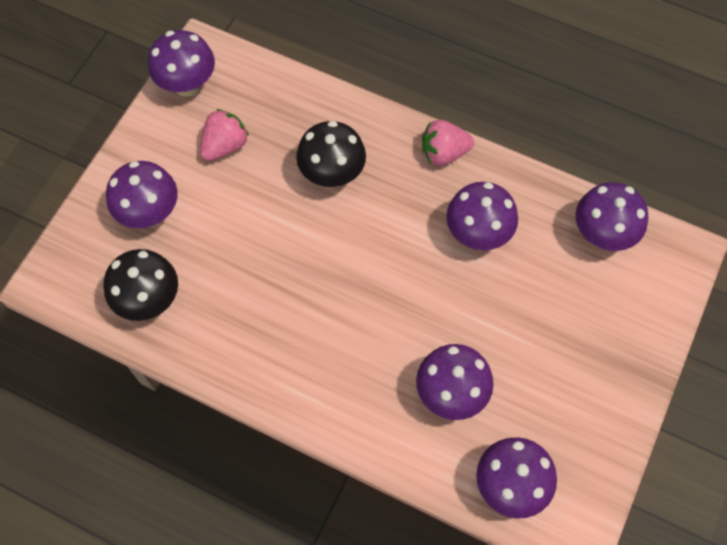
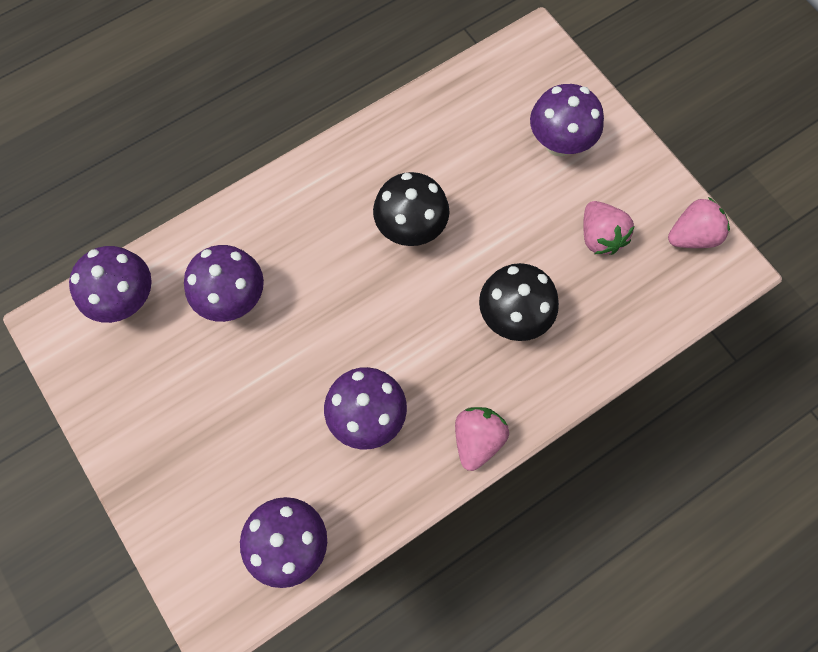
camera: 120 degrees right, 5 degrees up
(149, 300) = (471, 107): black mushroom -> black mushroom (411, 228)
(187, 85) = (692, 236): purple mushroom -> pink strawberry

